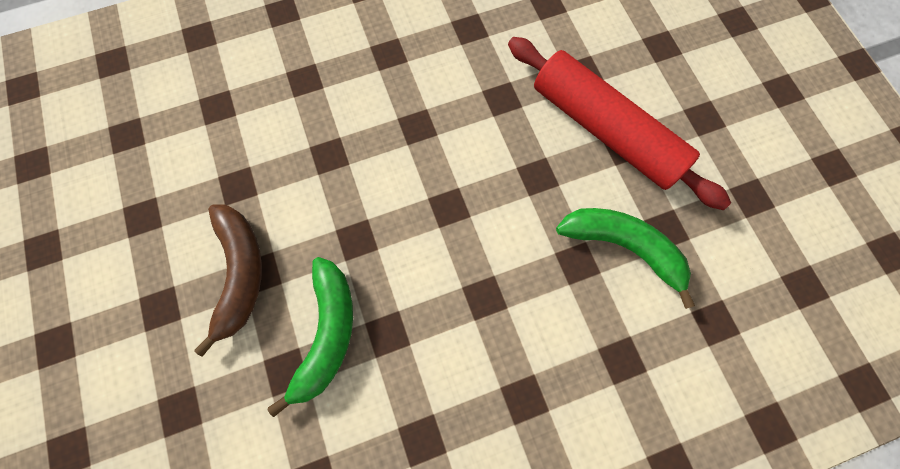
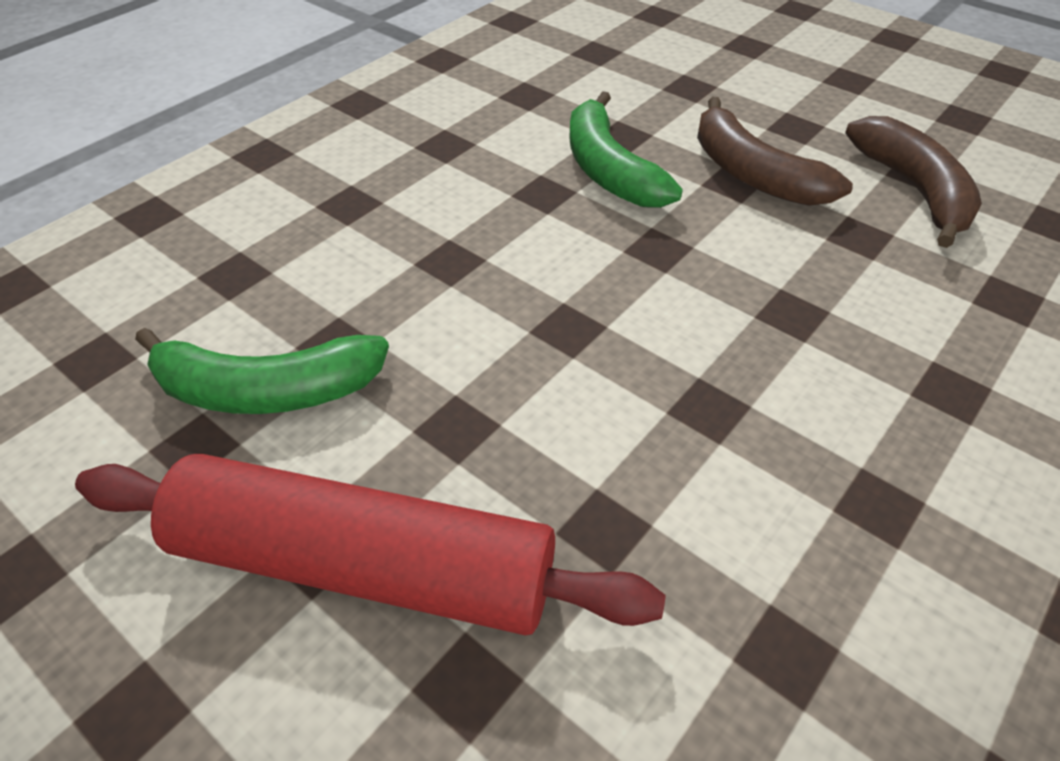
camera: 150 degrees right, 25 degrees down
(164, 202) = (914, 190): none -> brown banana

